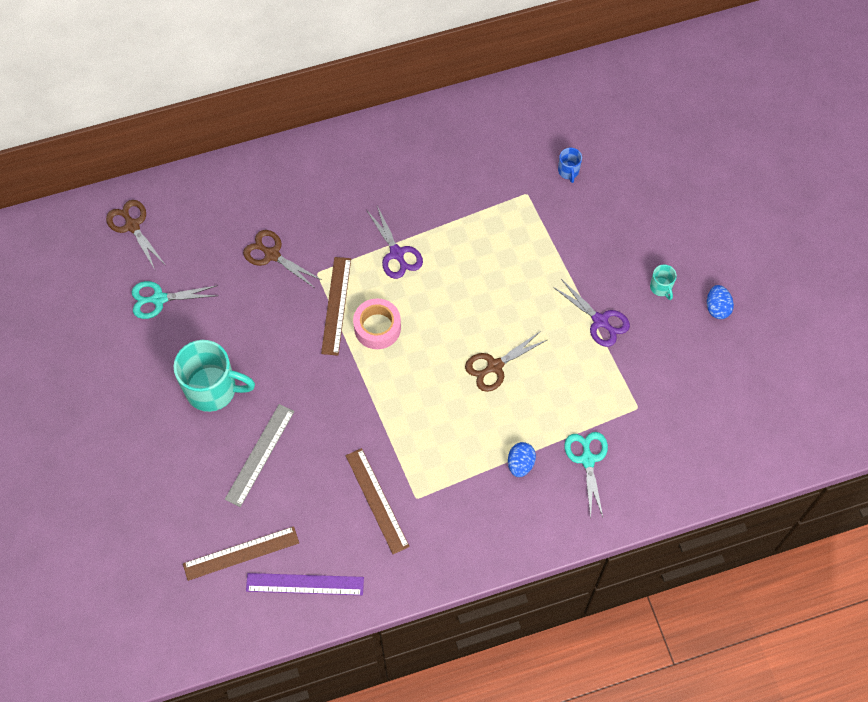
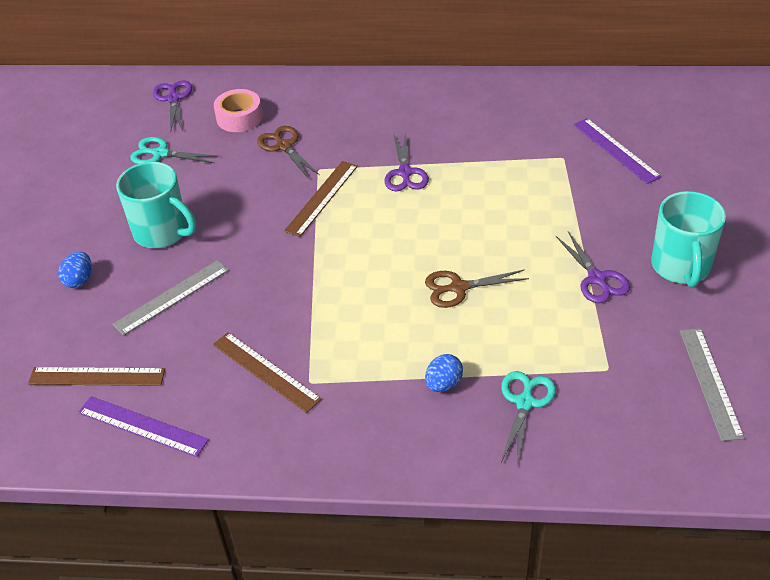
camera: 25 degrees right, 20 degrees down
(132, 226) = (173, 99): brown scissors -> purple scissors
(377, 327) = (352, 225): pink tape -> pink tape (239, 118)
(377, 500) = (265, 371): brown ruler -> brown ruler turned 45 degrees counterclockwise
(568, 171) = (615, 150): blue mug -> purple ruler
(661, 287) = (681, 267): turquoise mug -> turquoise mug, size x2.23
(714, 394) = (710, 382): none -> grey ruler
(717, 308) = (743, 301): blue egg -> blue egg (79, 280)

